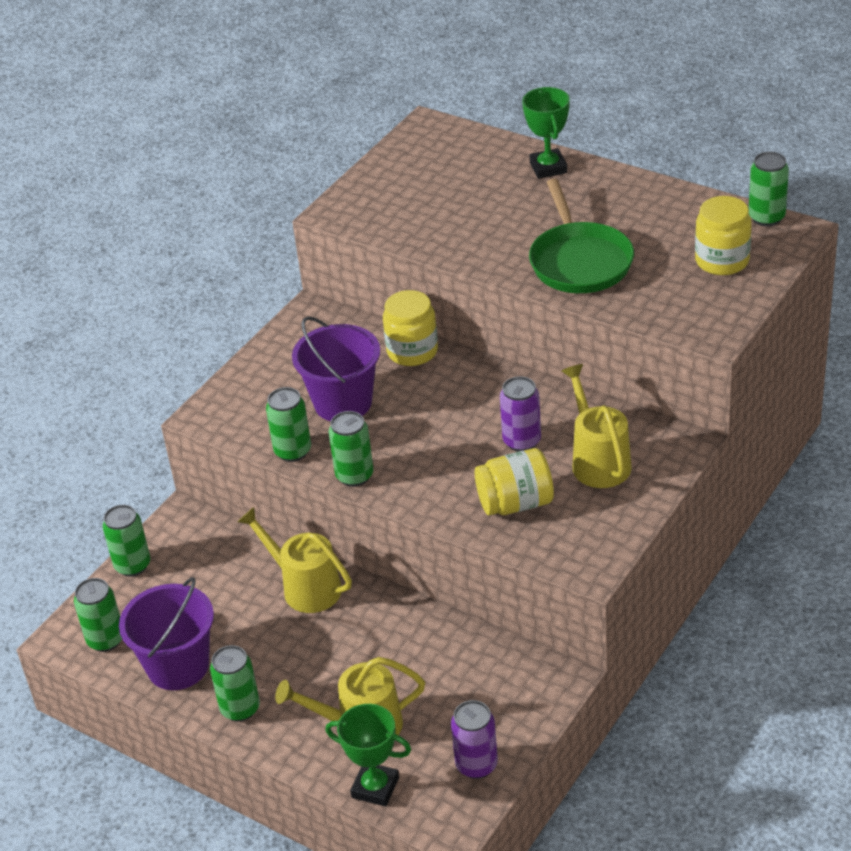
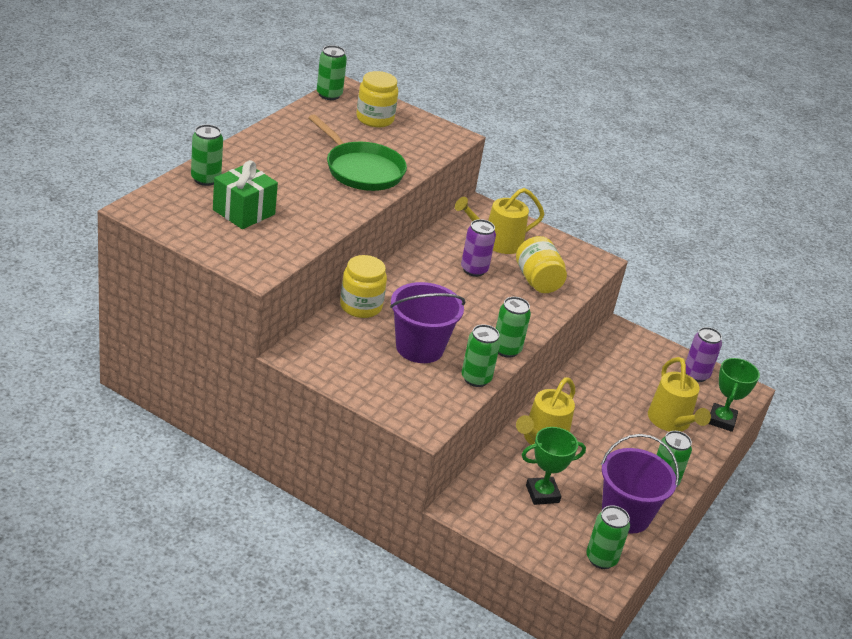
camera: 100 degrees left, 5 degrees down
(132, 565) = (516, 541): green can -> green can (205, 179)
(446, 189) = (244, 212): none -> green gift
(548, 168) = (231, 163): green trophy -> green trophy (542, 494)
(579, 261) = (361, 170): green pan -> green pan turned 60 degrees clockwise

